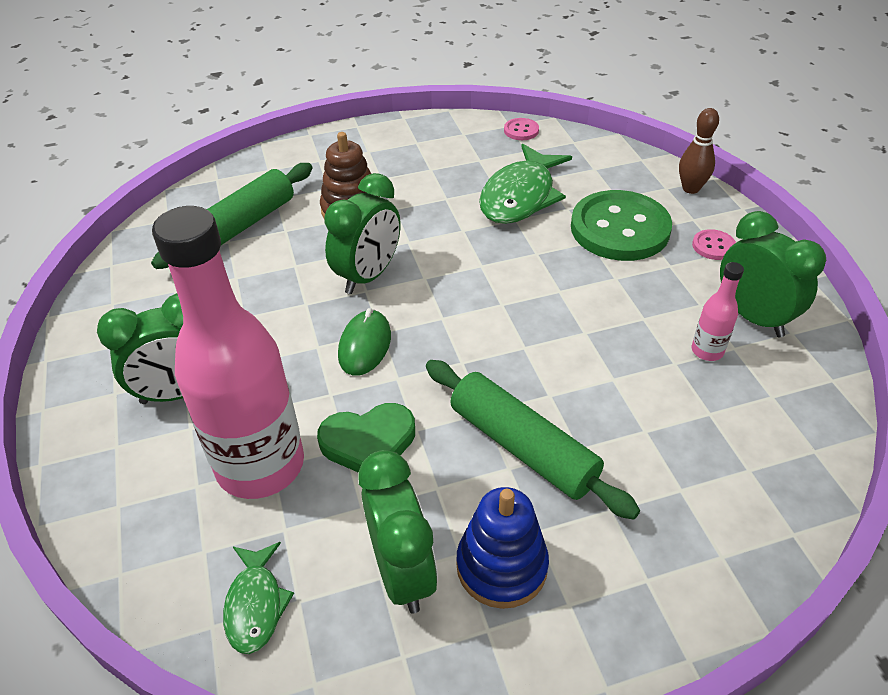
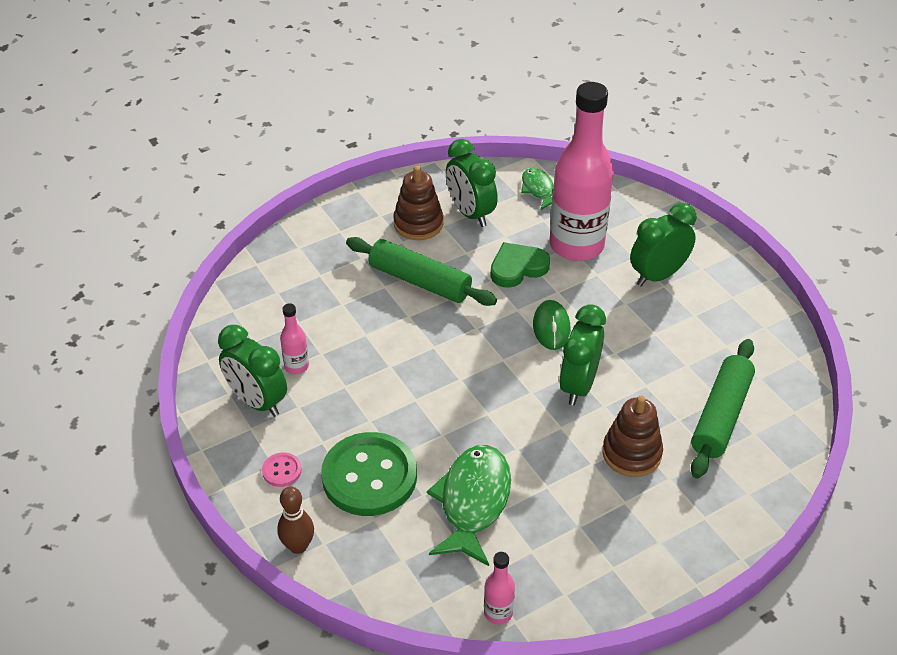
camera: 165 degrees right, 0 degrees up
(501, 566) = (418, 224): blue stacking toy -> brown stacking toy
(521, 130) = (498, 613): pink button -> pink bottle

